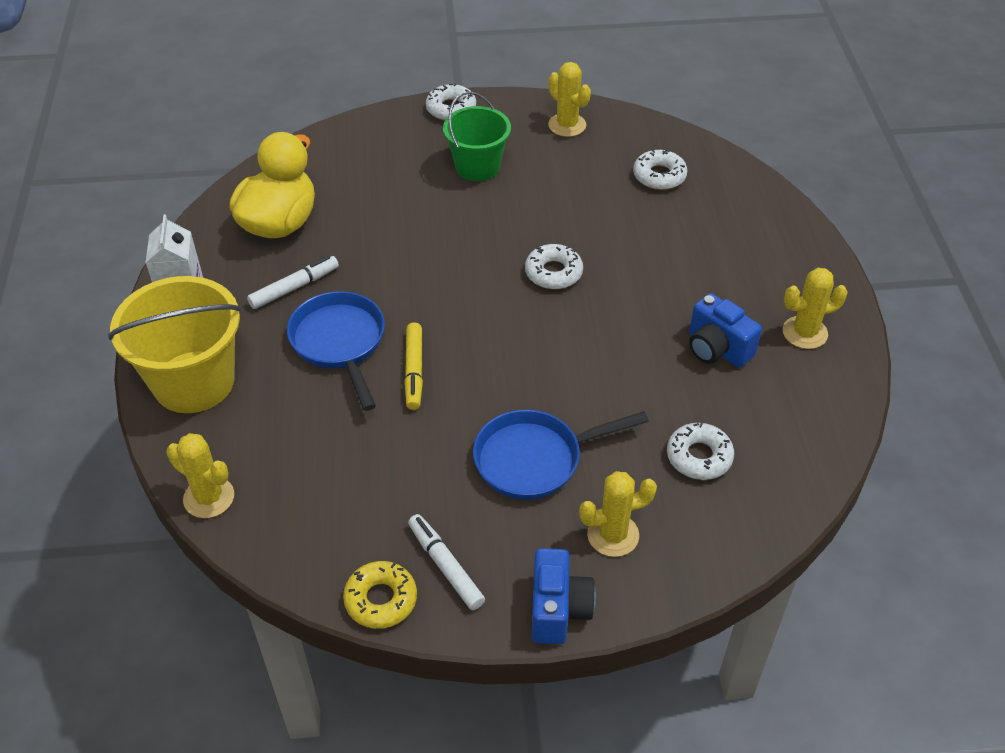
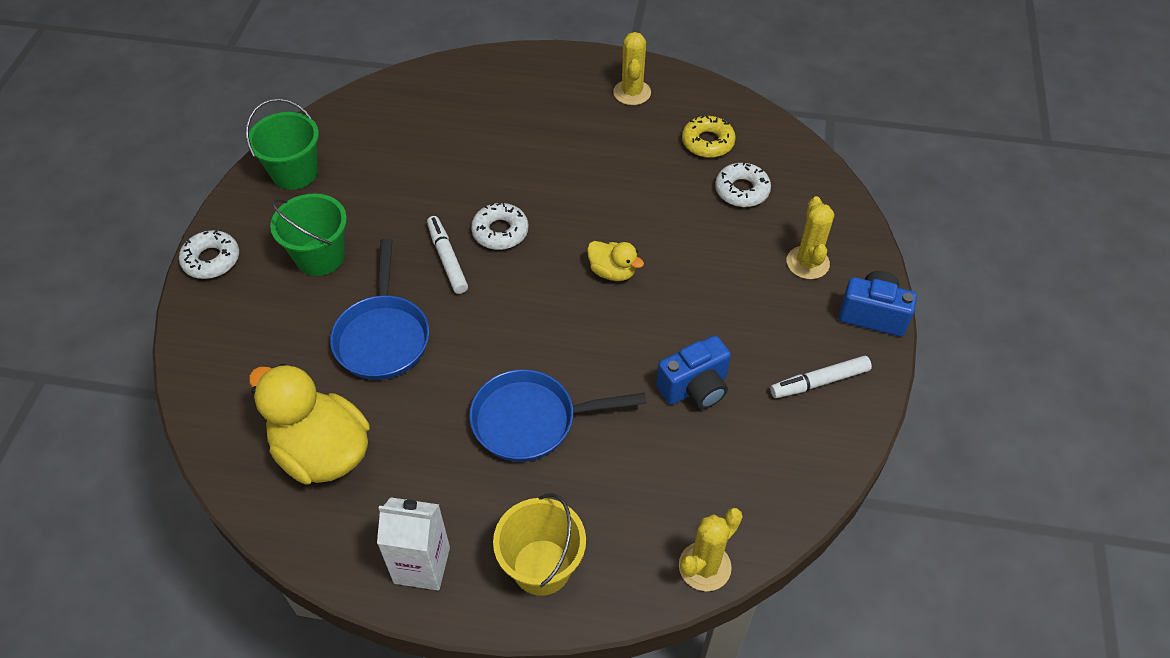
camera: 75 degrees left, 5 degrees up
(194, 382) = (541, 567): yellow bucket -> yellow bucket, size x0.65
(294, 287) = (433, 451): white marker -> white marker (447, 259)
(381, 599) = (846, 436): yellow donut -> yellow donut (707, 142)
(414, 371) = (589, 364): yellow marker -> none
(534, 366) = (612, 272): none -> yellow duck
(535, 459) = (719, 295): blue pan -> blue pan (383, 337)
(567, 125) = (295, 173): yellow cactus -> green bucket
(659, 176) = (404, 126): white donut -> none
(717, 349) = (632, 148): blue camera -> blue camera (695, 388)

